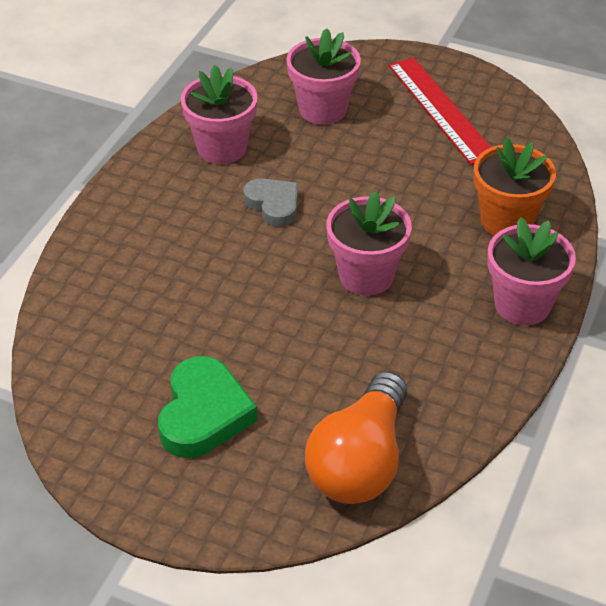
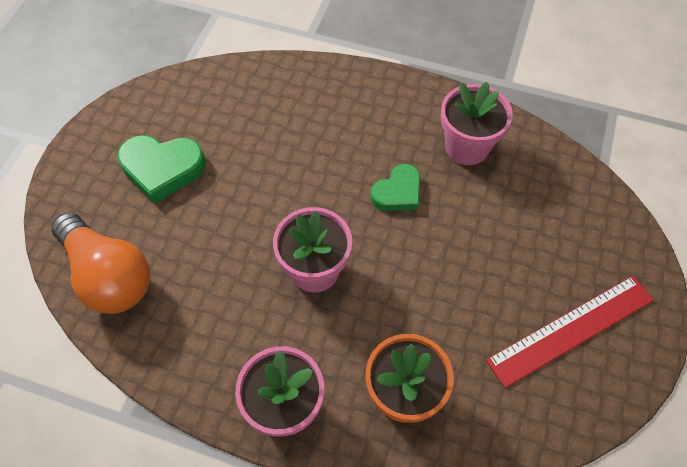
camera: 85 degrees right, 15 degrees up
(273, 205) = (398, 192): grey heart -> green heart
(322, 109) = (542, 221): pink flower pot -> none
(360, 461) = (108, 276): orange light bulb -> orange light bulb turned 150 degrees counterclockwise

